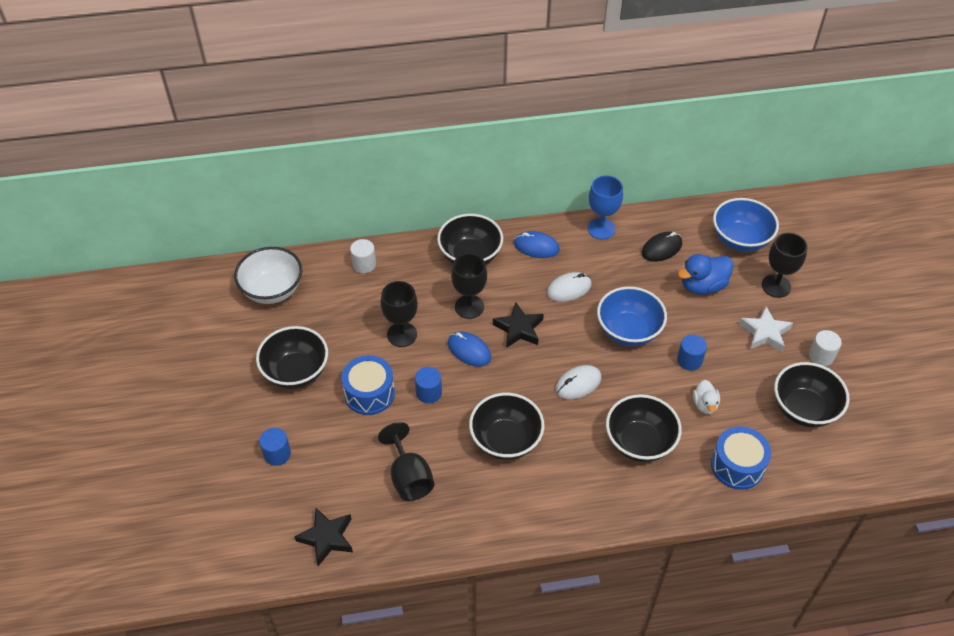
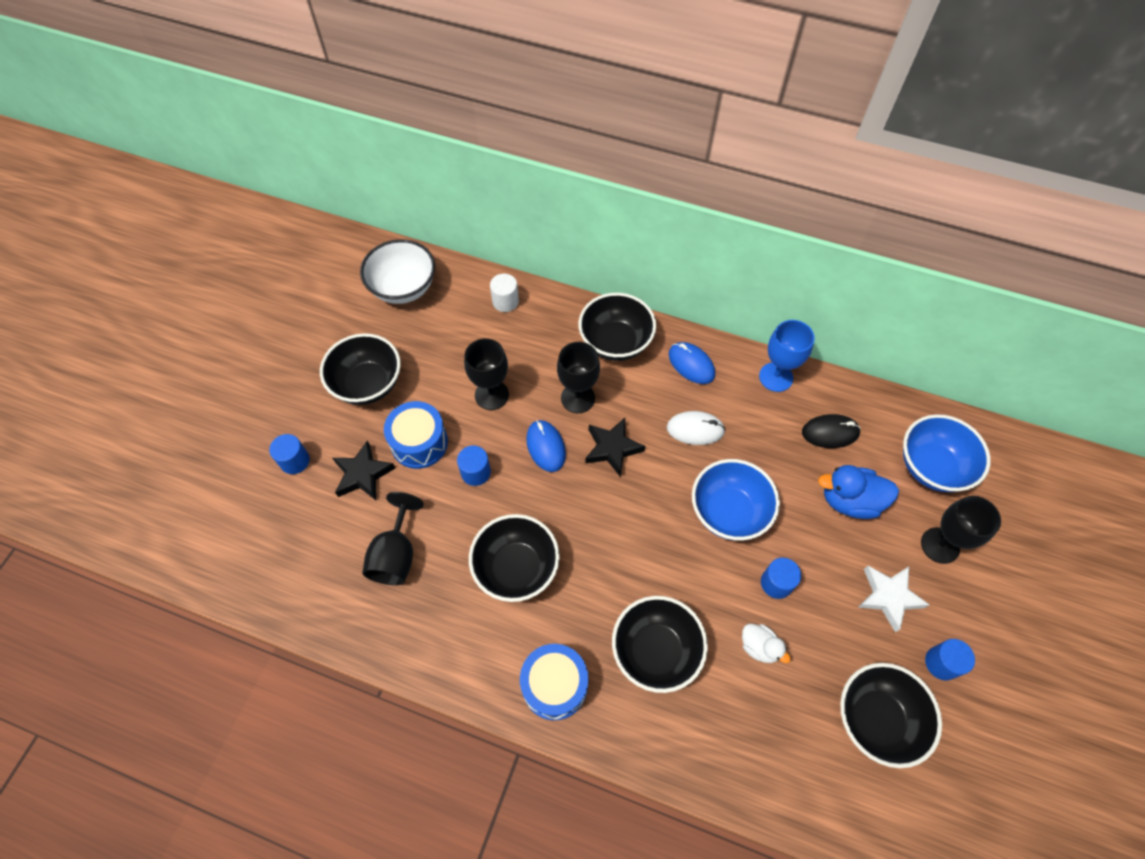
camera: 30 degrees right, 10 degrees up
(327, 538) = (278, 576): black star -> black star (363, 474)
(578, 384) = (633, 544): white mouse -> none
(705, 405) = (759, 647): white duck -> white duck turned 75 degrees counterclockwise
(737, 466) = (749, 744): blue drum -> blue drum (554, 685)
(821, 356) = (941, 663): white cylinder -> blue cylinder

